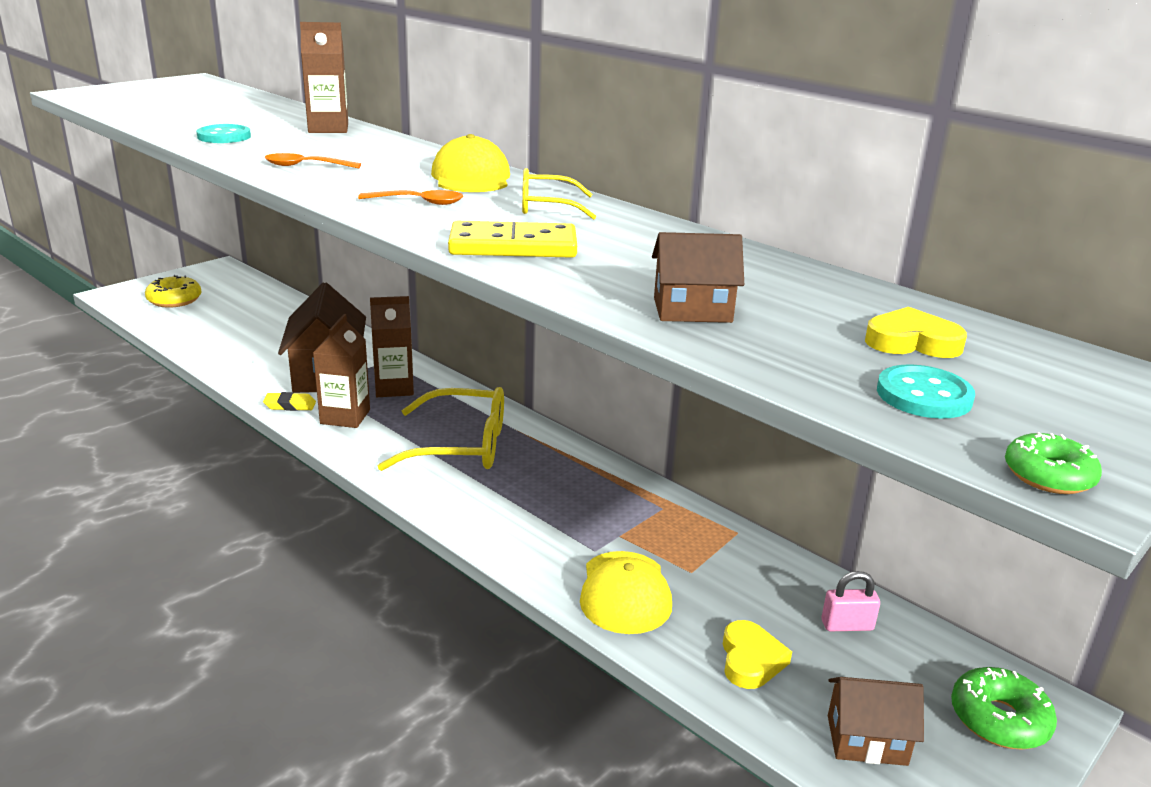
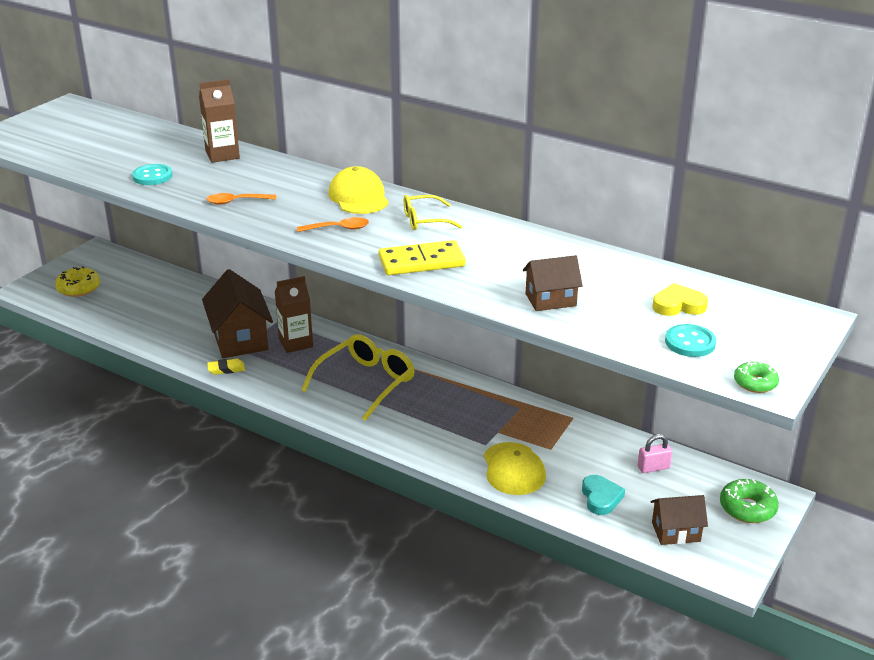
camera: 10 degrees left, 5 degrees up
(345, 417) = (272, 372): brown carton -> none
(461, 445) = (366, 382): yellow glasses -> yellow glasses turned 45 degrees counterclockwise
(750, 660) = (601, 498): yellow heart -> turquoise heart

